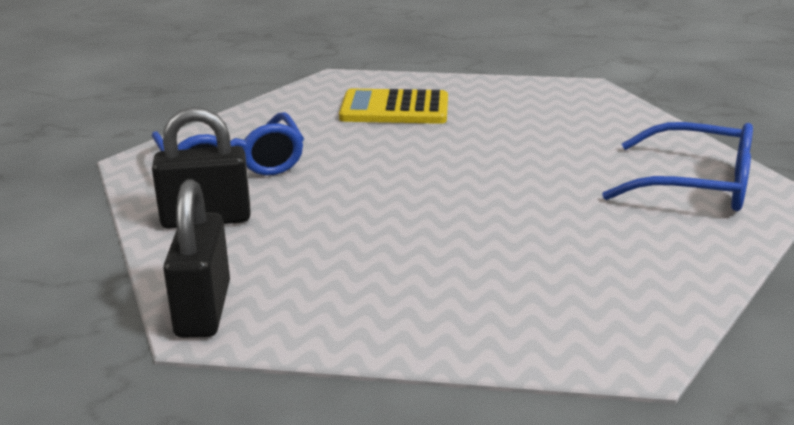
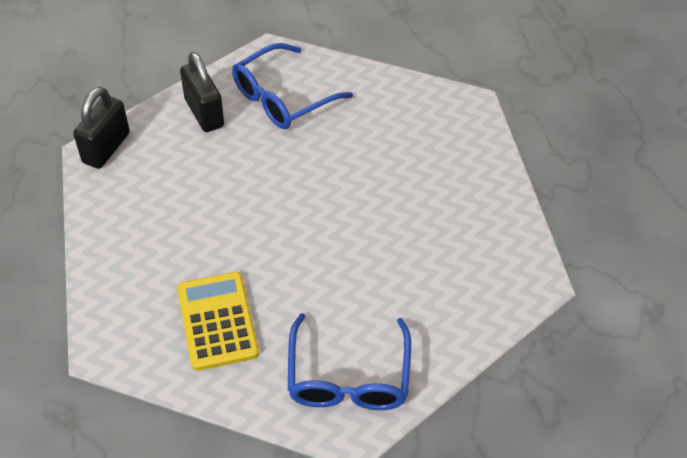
camera: 70 degrees right, 25 degrees up
(203, 310) = (106, 148): black padlock -> black padlock turned 45 degrees counterclockwise
(394, 109) = (420, 157): yellow calculator -> yellow calculator (217, 321)

